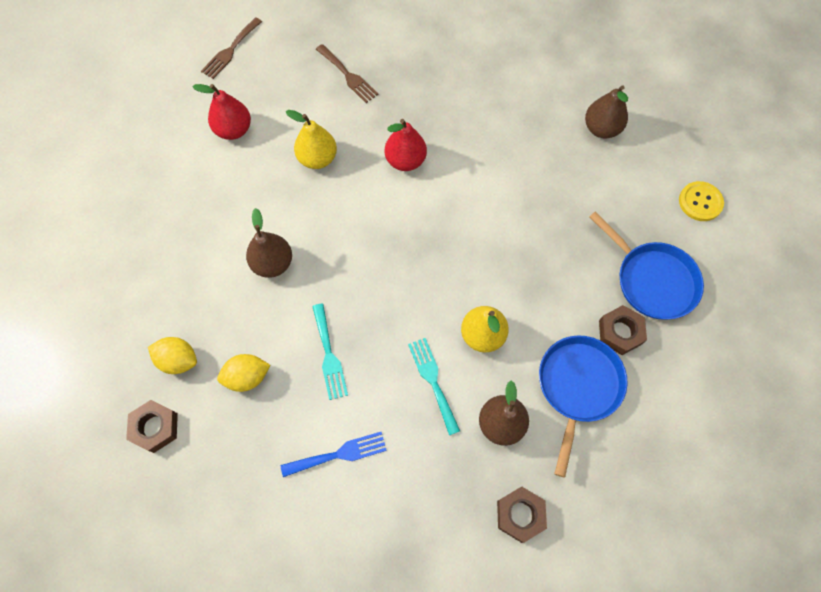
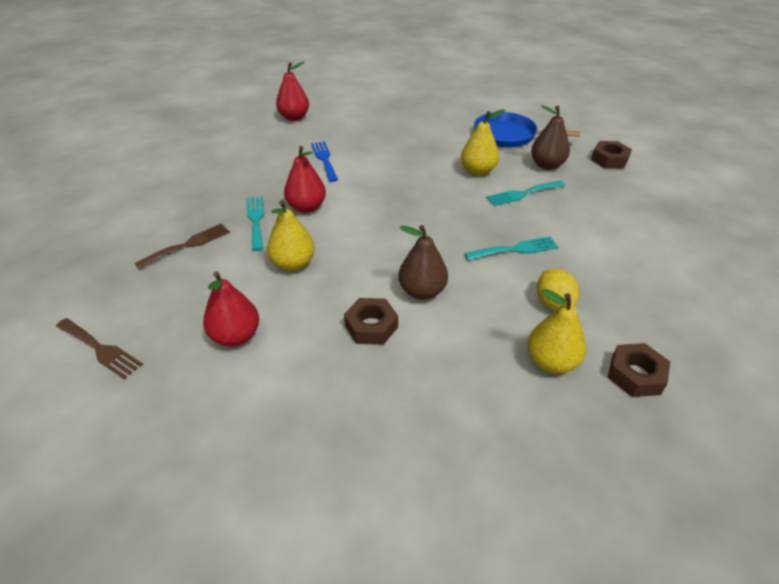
camera: 90 degrees left, 25 degrees down
(178, 360) = (551, 362): yellow lemon -> yellow pear
(339, 454) = (604, 241): blue fork -> blue fork (324, 159)
(384, 120) = (256, 220): none -> turquoise fork
(601, 129) = (294, 117): brown pear -> red pear
(620, 332) = (464, 119): brown nut -> brown nut (371, 326)
(652, 280) = (423, 107): blue pan -> none
(700, 202) = (362, 89): yellow button -> none

